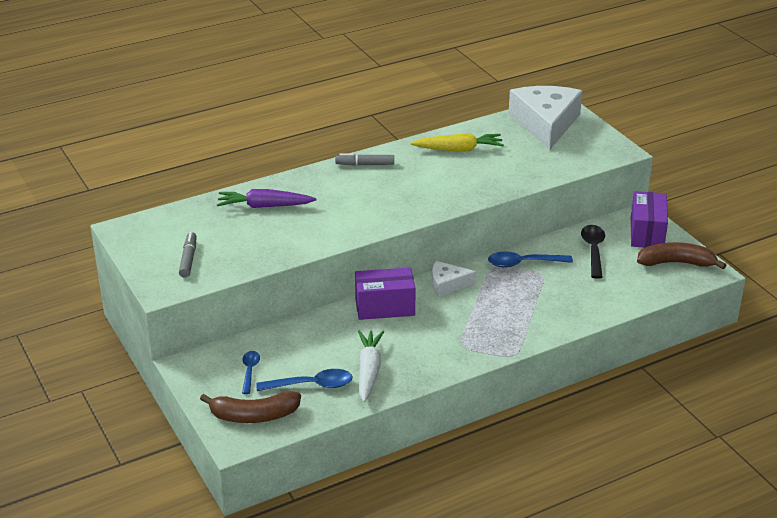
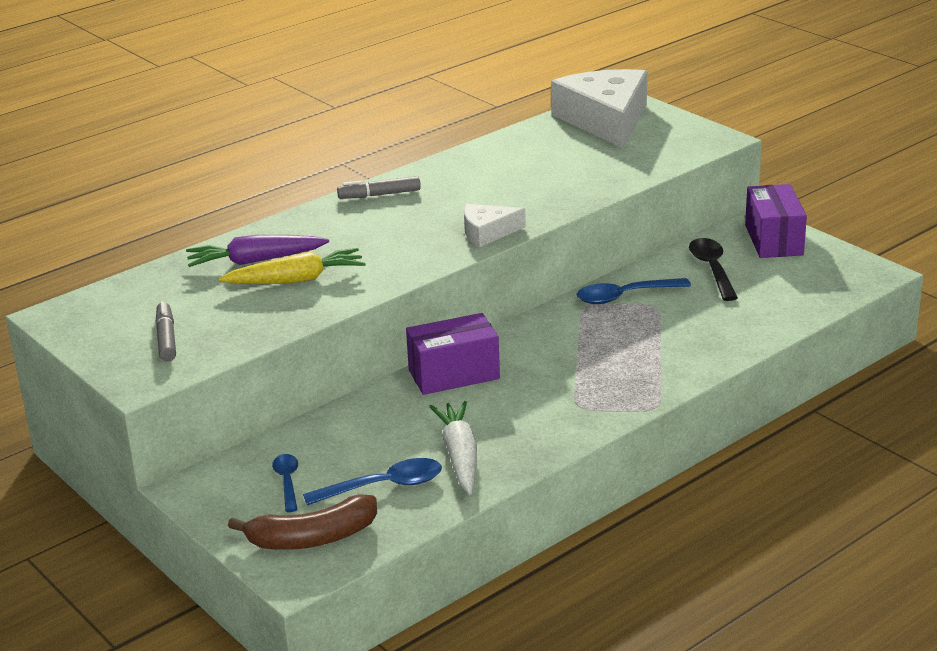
camera: 10 degrees left, 5 degrees down
(447, 284) = (531, 335): white cheese -> white cheese (487, 232)
(459, 149) = (501, 162): yellow carrot -> yellow carrot (296, 280)
(676, 263) = (826, 269): brown banana -> none

